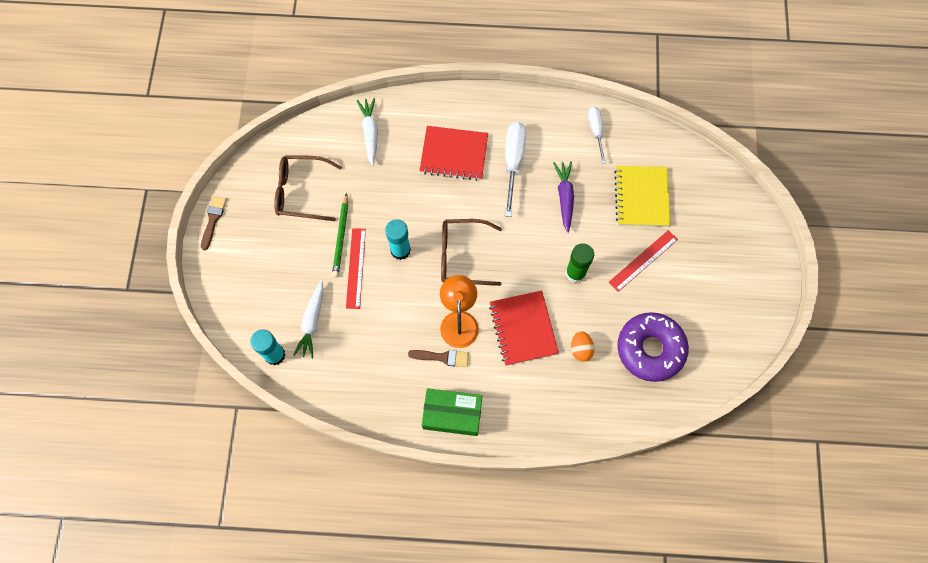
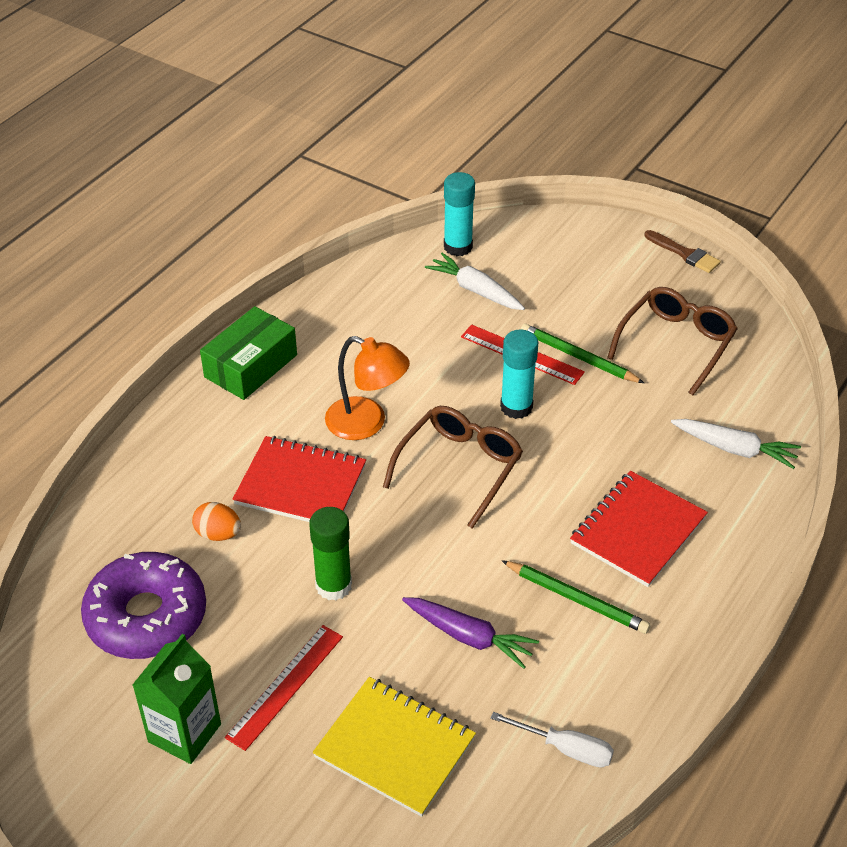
camera: 120 degrees right, 25 degrees down
(442, 357) = (331, 387): brown brush -> none
(513, 162) = (577, 599): white screwdriver -> green pencil
(643, 261) = (285, 686): red ruler -> red ruler turned 45 degrees clockwise
(695, 288) = (184, 733): none -> green carton

